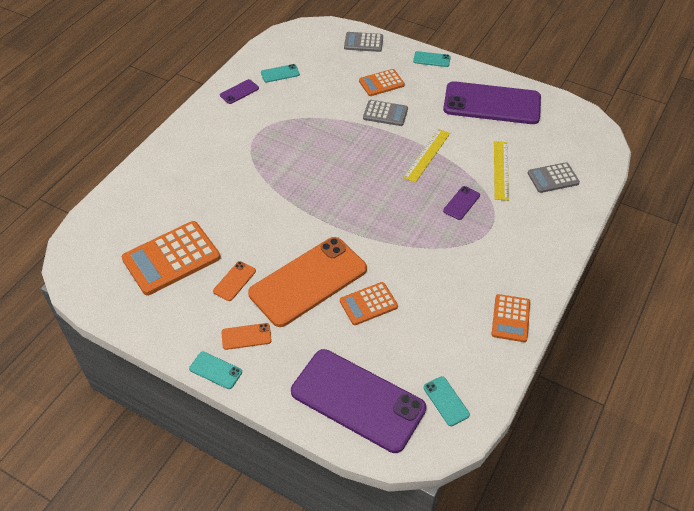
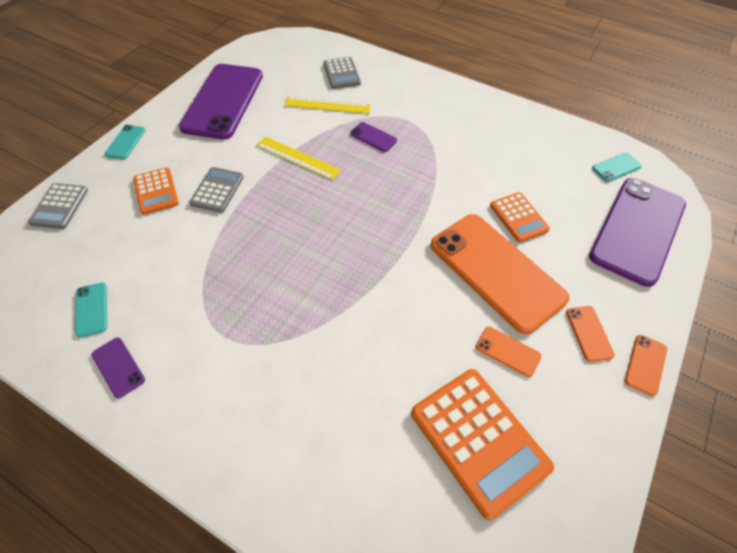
camera: 90 degrees left, 5 degrees up
(215, 370) = (645, 364): turquoise phone -> orange phone
(510, 318) = (515, 119): orange calculator -> none

